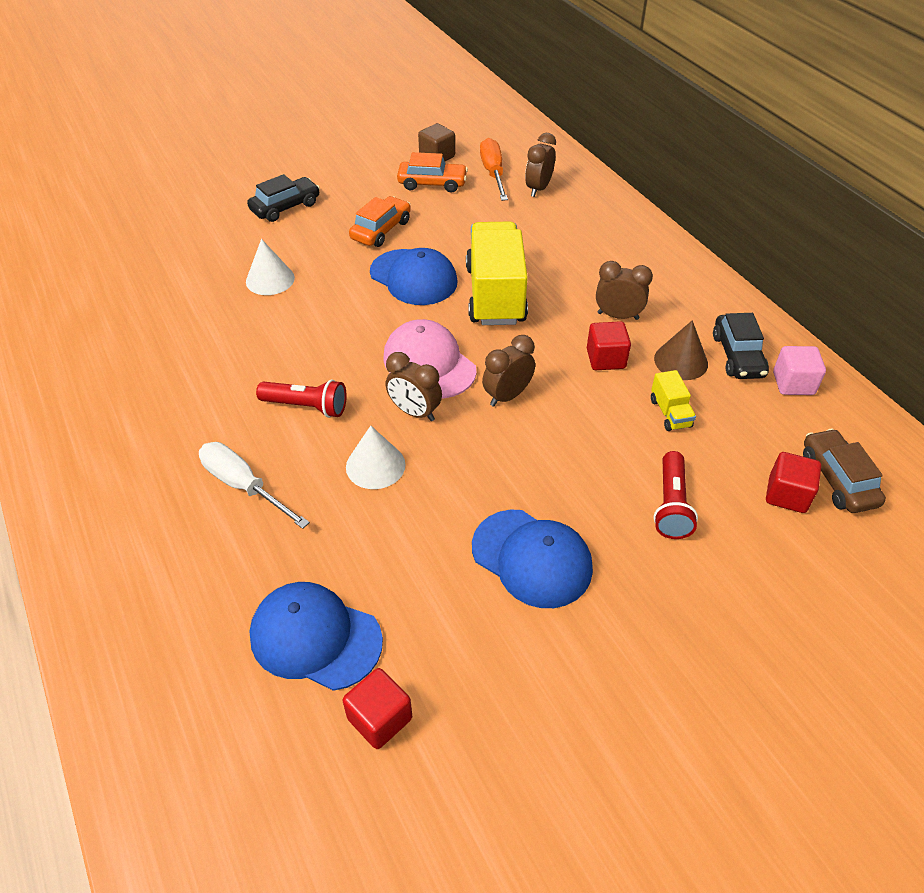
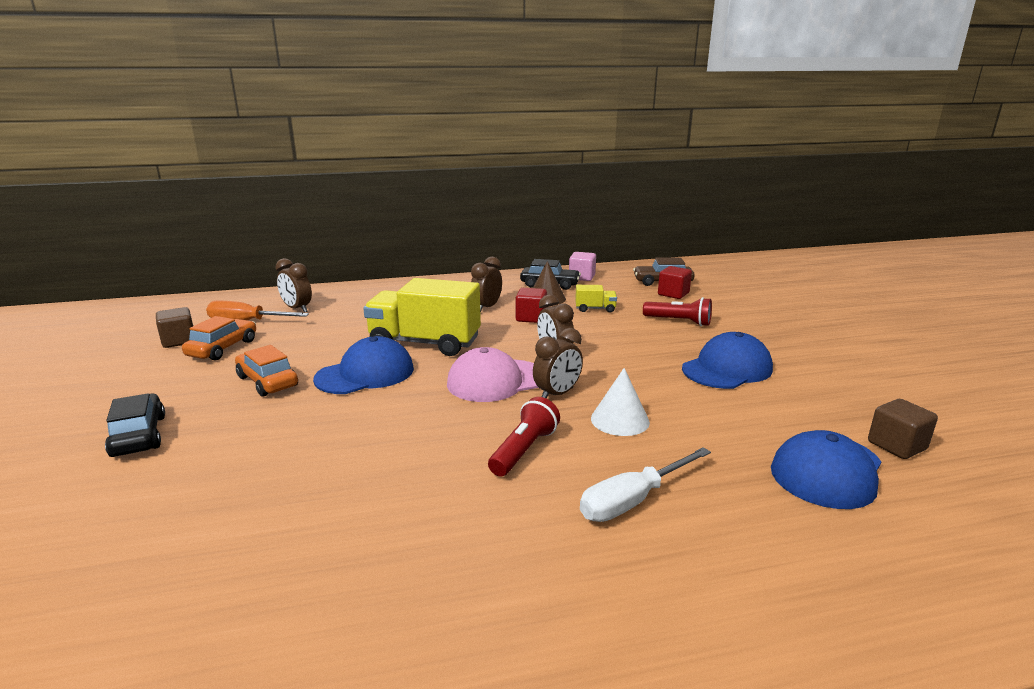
camera: 75 degrees left, 25 degrees down
(270, 279) = (280, 458): white cone -> none
(379, 718) = (896, 446): red cube -> brown cube

